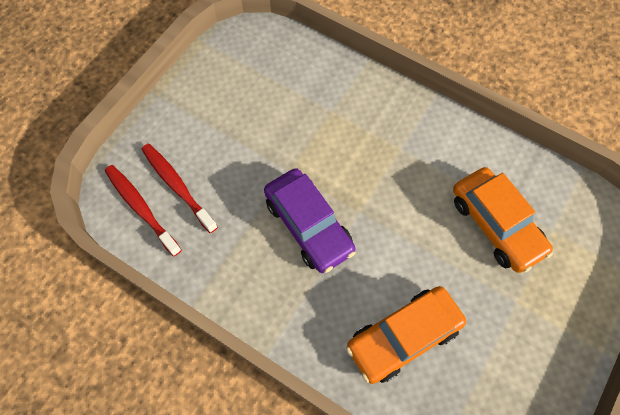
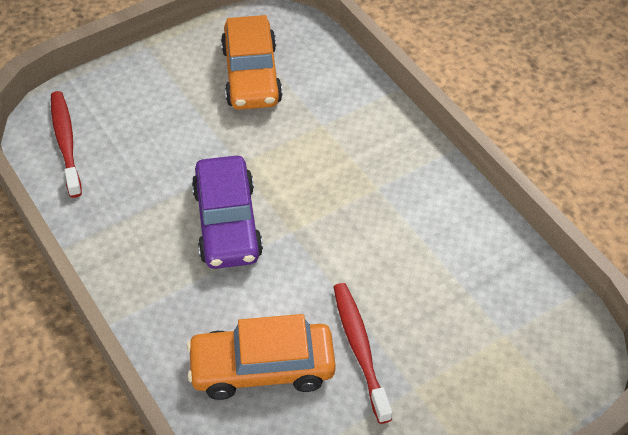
camera: 25 degrees right, 15 degrees down
(177, 186) = (114, 136): red toothbrush -> red toothbrush (360, 349)
(496, 224) = (439, 303): orange car -> orange car (251, 75)

